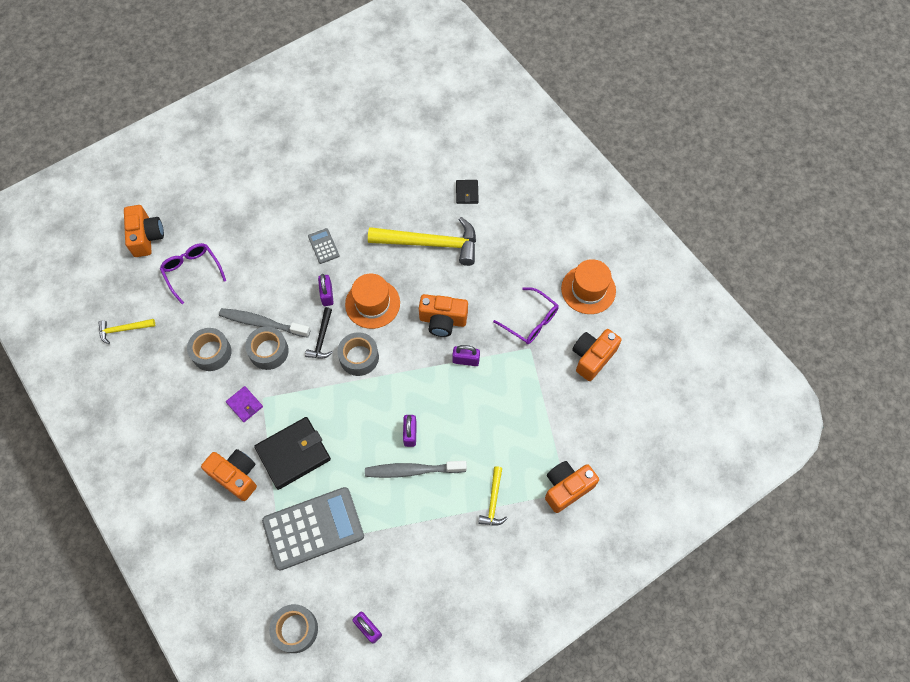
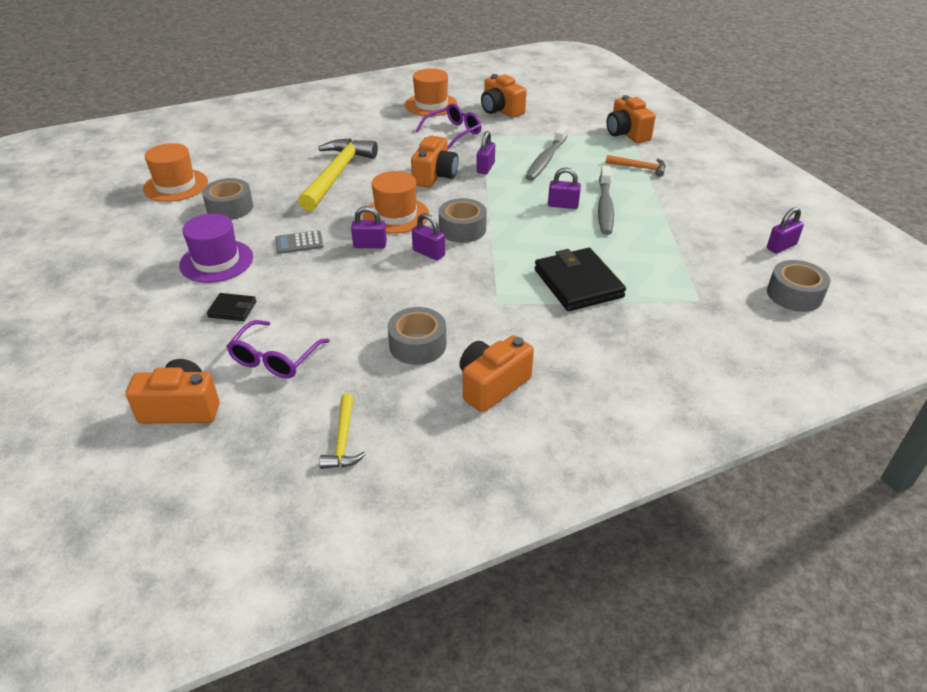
camera: 80 degrees left, 25 degrees down
(192, 271) = (275, 359): purple glasses -> purple glasses turned 45 degrees counterclockwise
(236, 476) = (604, 331): orange camera -> orange camera (492, 385)
(244, 405) = (504, 318): purple wallet -> none
(262, 323) = (389, 297): grey toothbrush -> grey toothbrush (546, 160)
(268, 351) = (432, 294): grey tape -> grey tape (230, 208)
(294, 201) = (216, 261): none -> purple hat
(313, 528) = (672, 275): grey calculator -> none
(321, 338) = (428, 253): black hammer -> purple padlock
(392, 136) = (176, 185): none -> orange hat
(467, 193) = (286, 149): black wallet -> black wallet (232, 309)
(493, 501) = (639, 168): yellow hammer -> orange hammer

